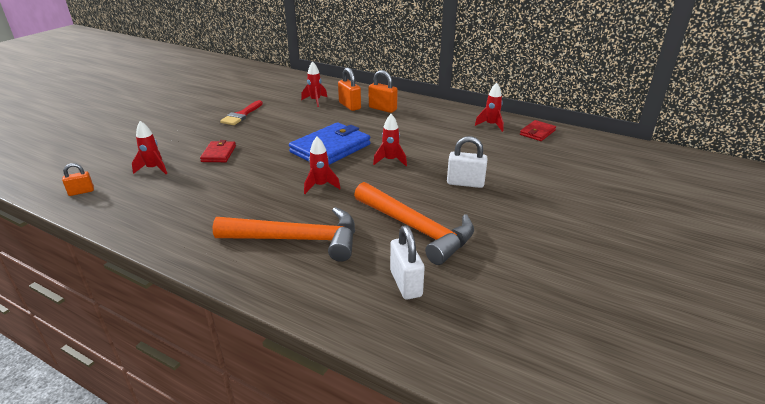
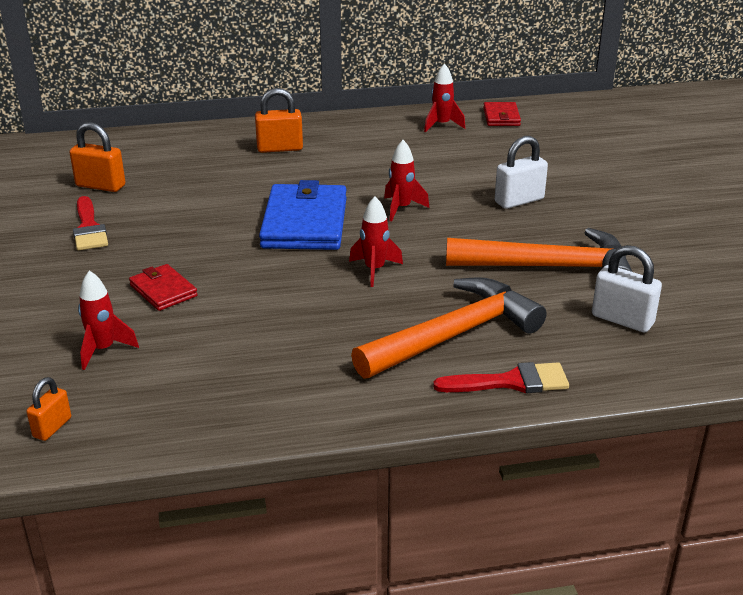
camera: 40 degrees left, 0 degrees up
(278, 282) = (511, 382): none -> red brush
(315, 101) = (165, 169): red rocket -> none
(349, 106) = (228, 159): orange padlock -> orange padlock (100, 186)

